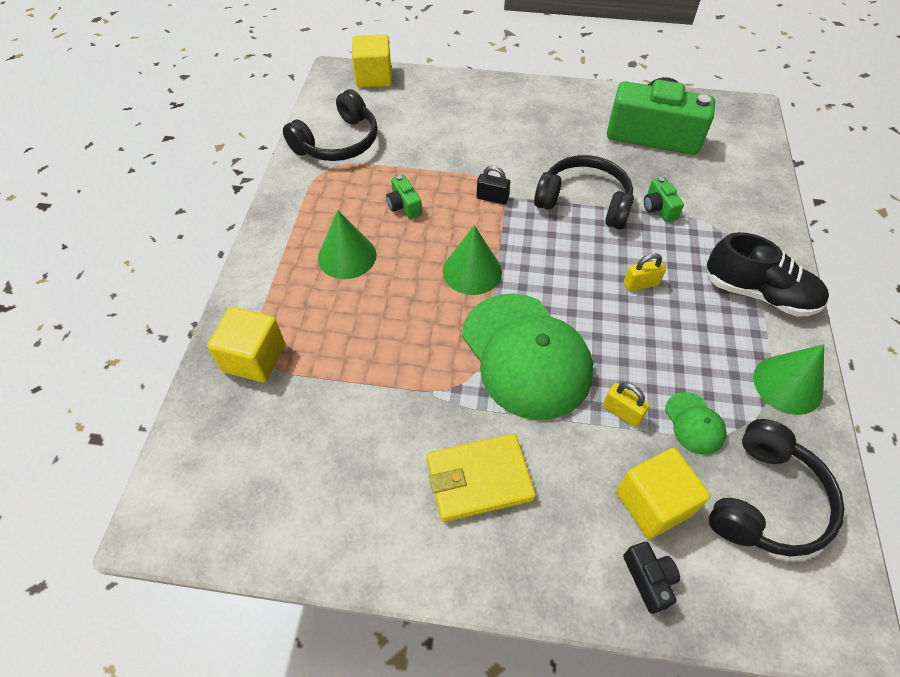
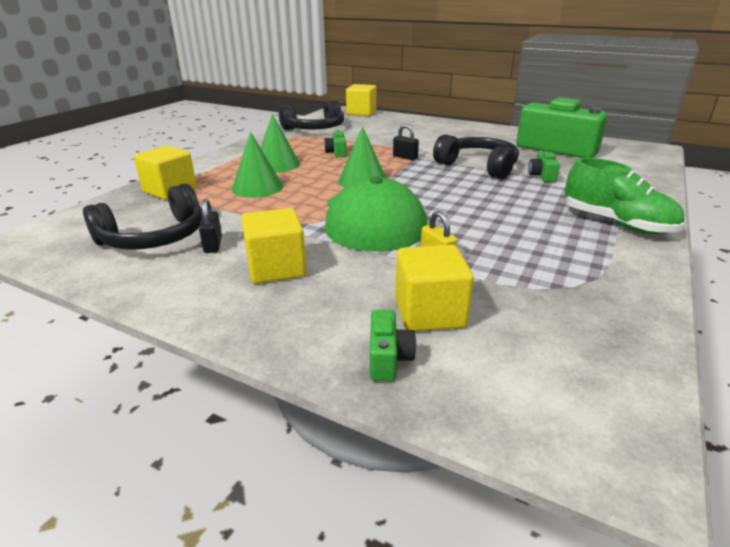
camera: 20 degrees right, 25 degrees down
(386, 458) = (213, 245): none -> black padlock
(479, 479) = (276, 268): yellow wallet -> yellow cube
(641, 284) = (501, 204): yellow padlock -> none
(648, 579) = (388, 358): black camera -> green camera
(694, 423) = (506, 277): green cap -> none
(759, 293) = (616, 223): black shoe -> green shoe
(766, 500) = (559, 337): black headphones -> black headphones (154, 237)
(787, 384) = (623, 273): green cone -> green cone (257, 187)

